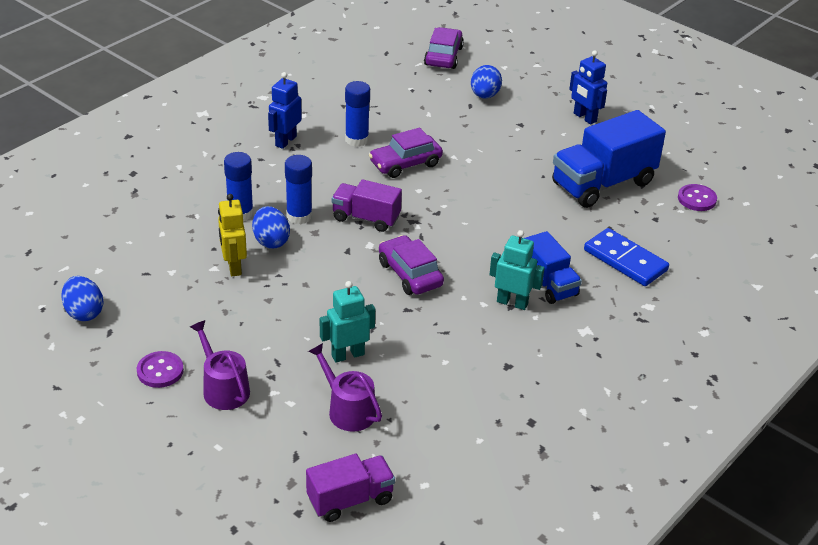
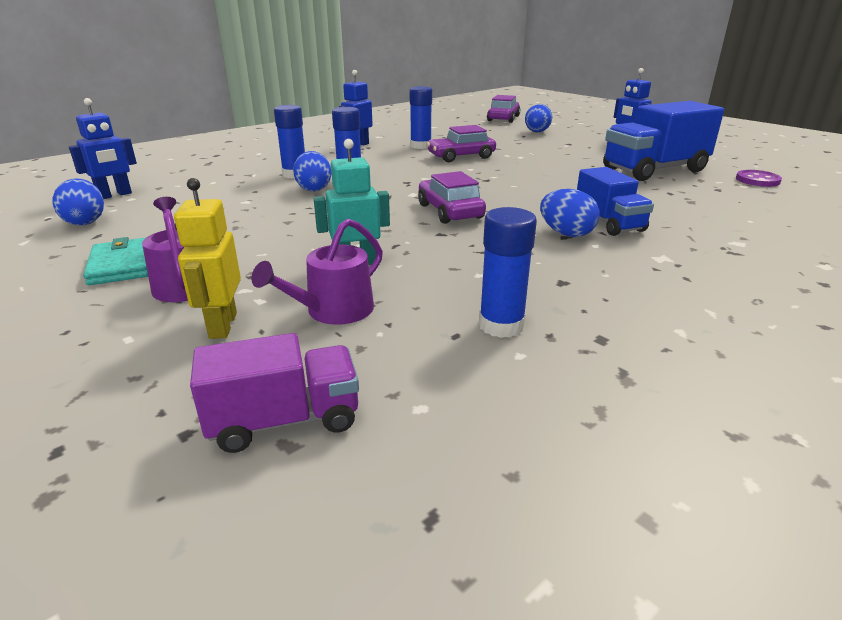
camera: 10 degrees right, 10 degrees down
(78, 265) = (115, 195): none -> blue robot
(160, 371) = (121, 265): purple button -> turquoise wallet
(234, 267) = (266, 201): yellow robot -> yellow robot (222, 325)
(348, 410) = (333, 311): purple watering can -> purple watering can turned 105 degrees counterclockwise
(366, 218) = (414, 180): purple truck -> none
(466, 415) = (501, 325): none -> blue glue stick
(512, 302) = (566, 234): turquoise robot -> blue egg
(625, 260) = (695, 211): blue domino -> none

